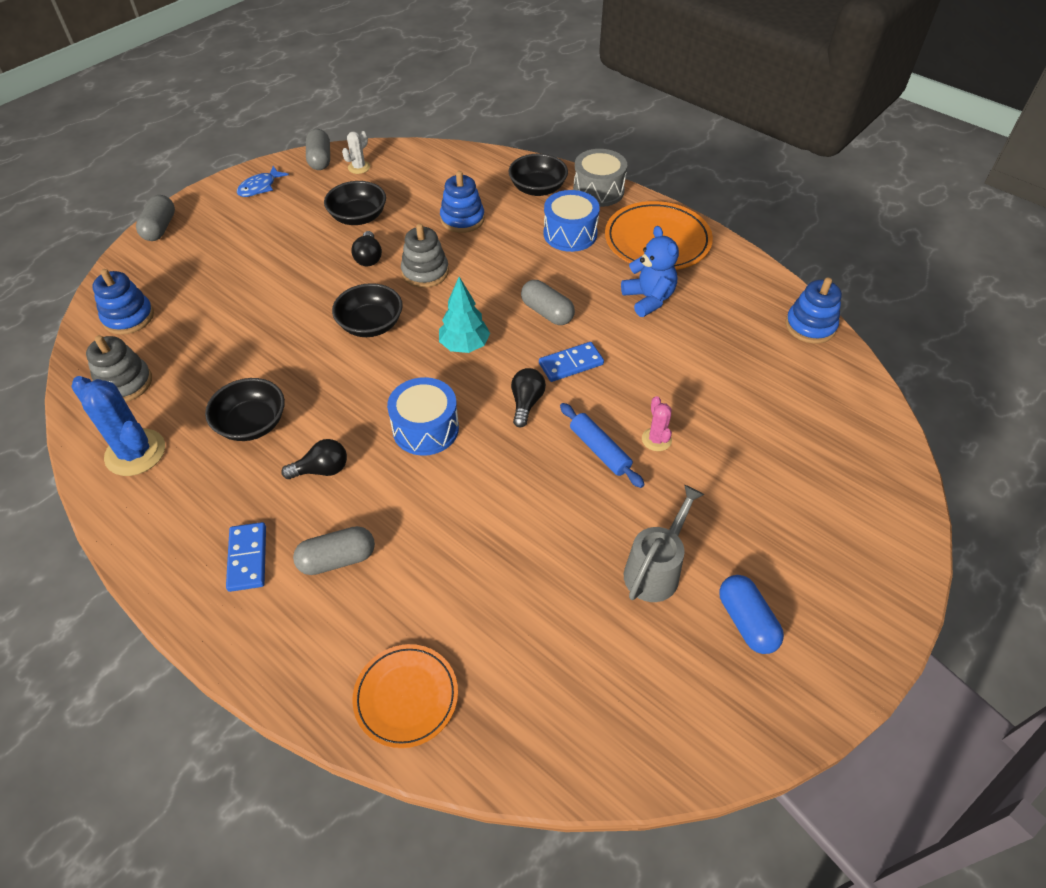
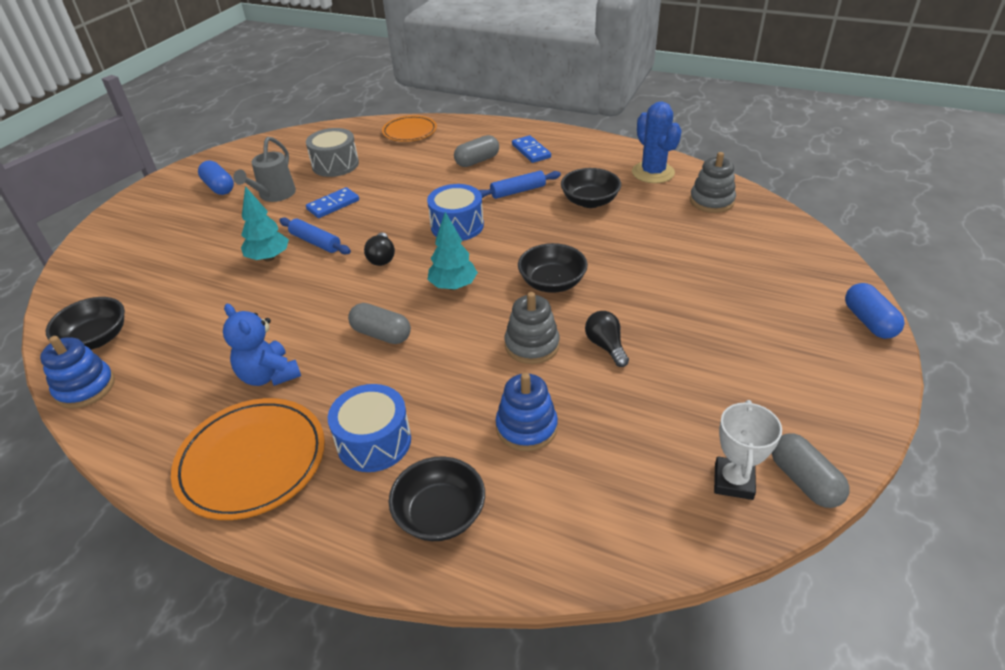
camera: 165 degrees right, 10 degrees down
(128, 317) = (773, 239): blue stacking toy -> none
(135, 453) = (653, 173): blue cactus -> blue cactus turned 45 degrees clockwise
(160, 228) = (869, 322): grey capsule -> blue capsule
(260, 187) = (829, 406): blue fish -> none
(321, 470) = (518, 191): black light bulb -> blue rolling pin
(358, 217) = (661, 395): black bowl -> black bowl (96, 339)
(359, 167) = (733, 481): white cactus -> white trophy
(571, 364) = (348, 294): blue domino -> blue domino (333, 205)
(598, 191) = (342, 537): grey drum -> grey drum (335, 164)
(656, 439) = (269, 258): pink cactus -> turquoise tree

